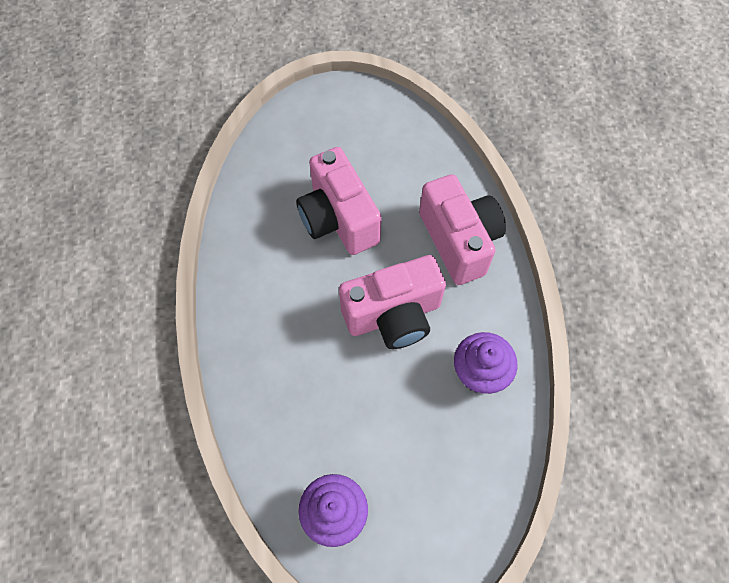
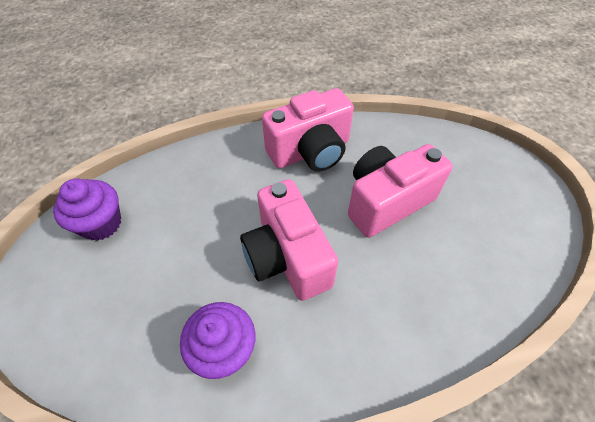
camera: 85 degrees right, 10 degrees down
(459, 241) = (388, 321): pink camera -> pink camera (310, 152)

